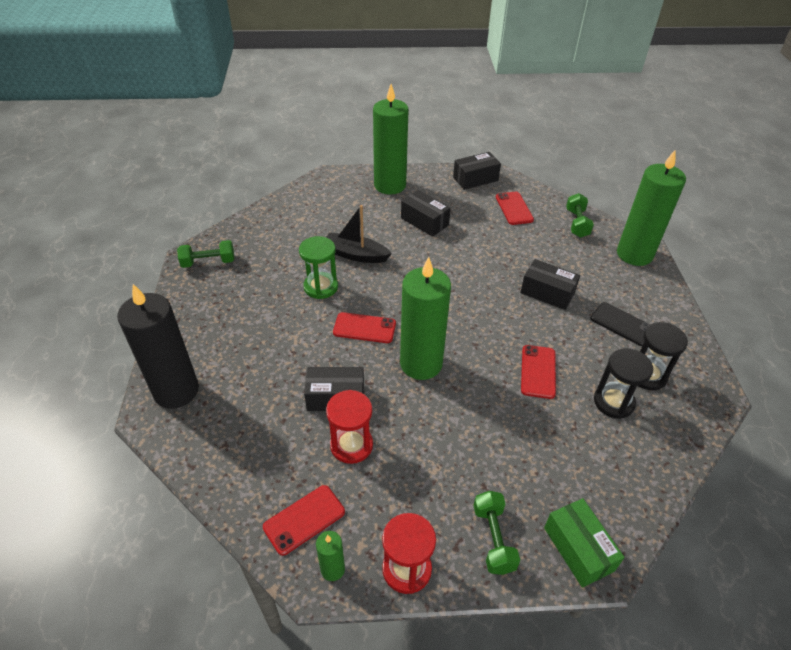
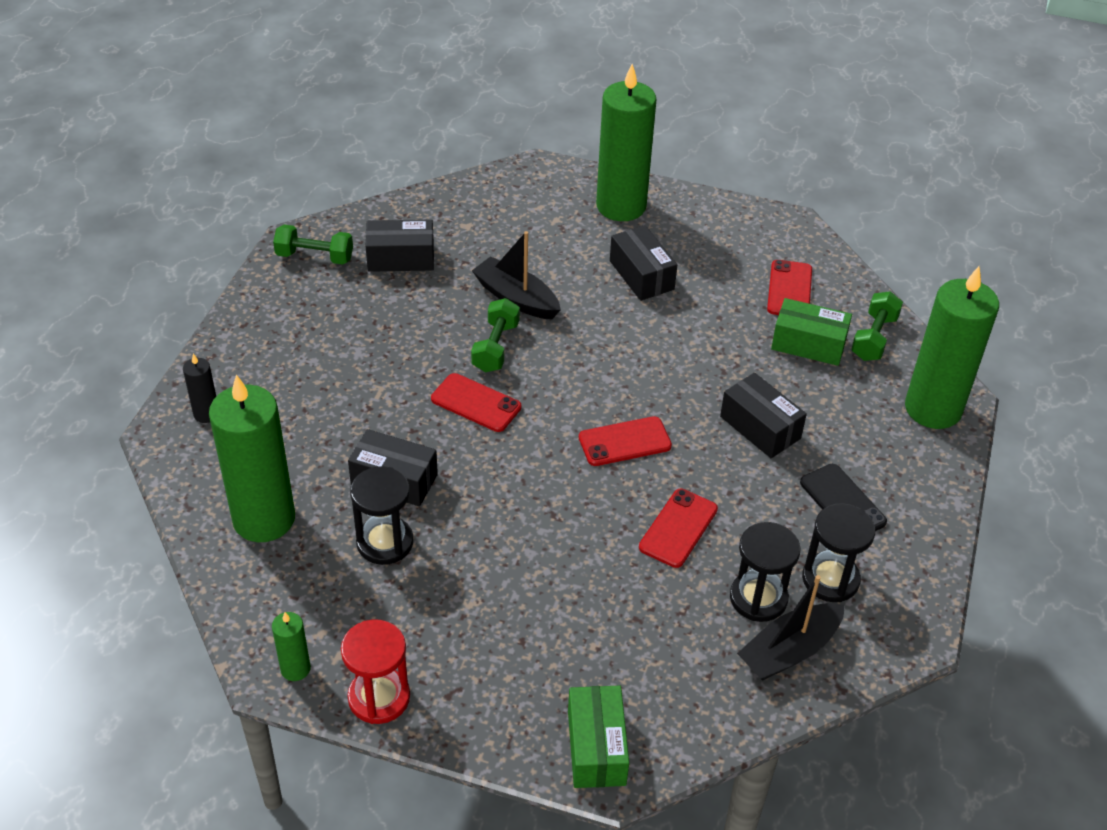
camera: 20 degrees right, 0 degrees up
(176, 391) = (206, 414): black candle -> black candle, size x0.44
(304, 519) = (289, 606): red phone -> red phone (624, 442)
(321, 287) = (446, 331): green hourglass -> none
(351, 445) = (385, 542): red hourglass -> black hourglass
(421, 364) = (525, 471): green candle -> green candle (264, 519)
(475, 179) = (758, 228): black box -> black box (401, 258)
(493, 539) = (499, 701): green dumbbell -> green dumbbell (495, 347)
(544, 236) = (808, 344): none -> green box
(654, 431) = (789, 651): none -> black boat

